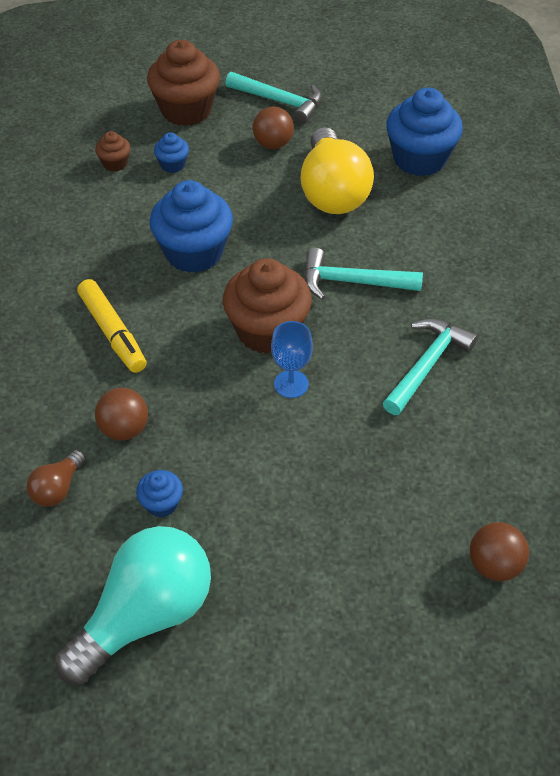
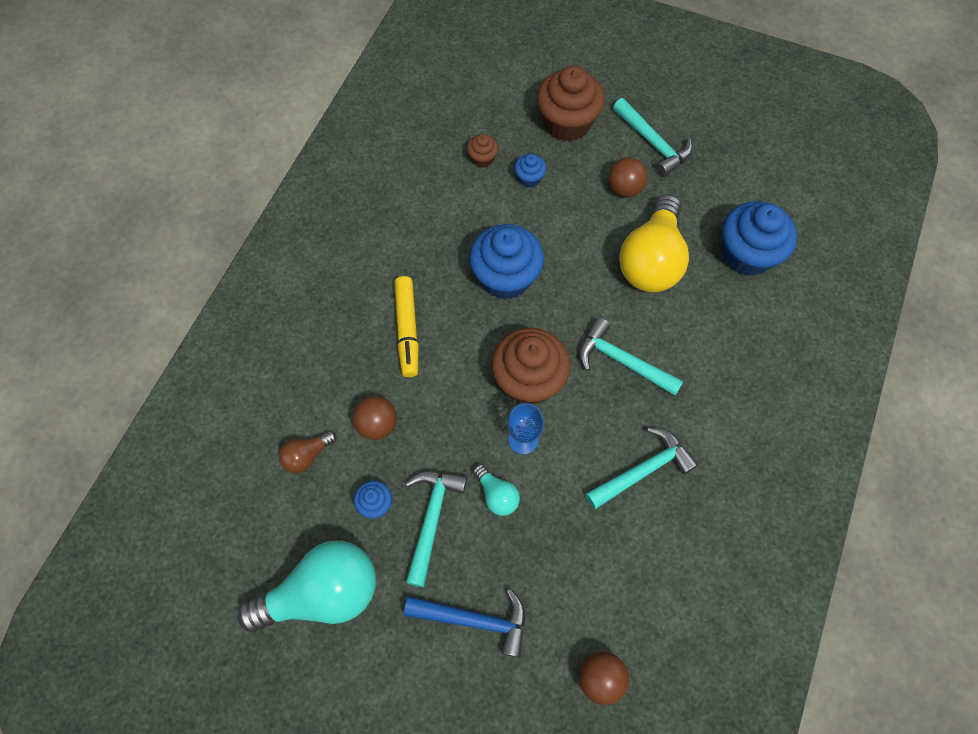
camera: 25 degrees right, 15 degrees up
(232, 492) = (431, 519): none -> turquoise hammer
(291, 443) = (497, 495): none -> turquoise light bulb
(332, 567) = (475, 620): none -> blue hammer

